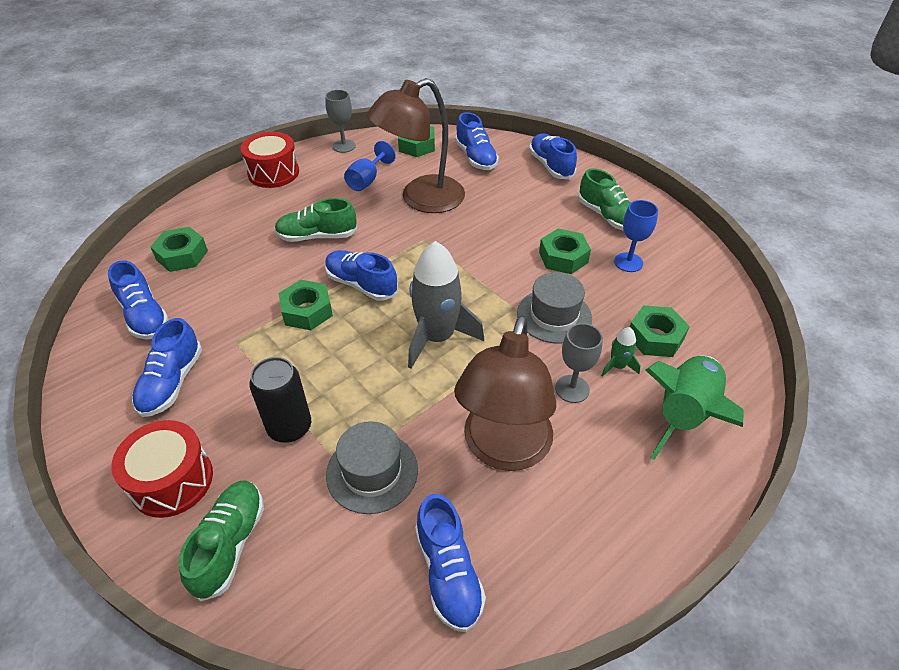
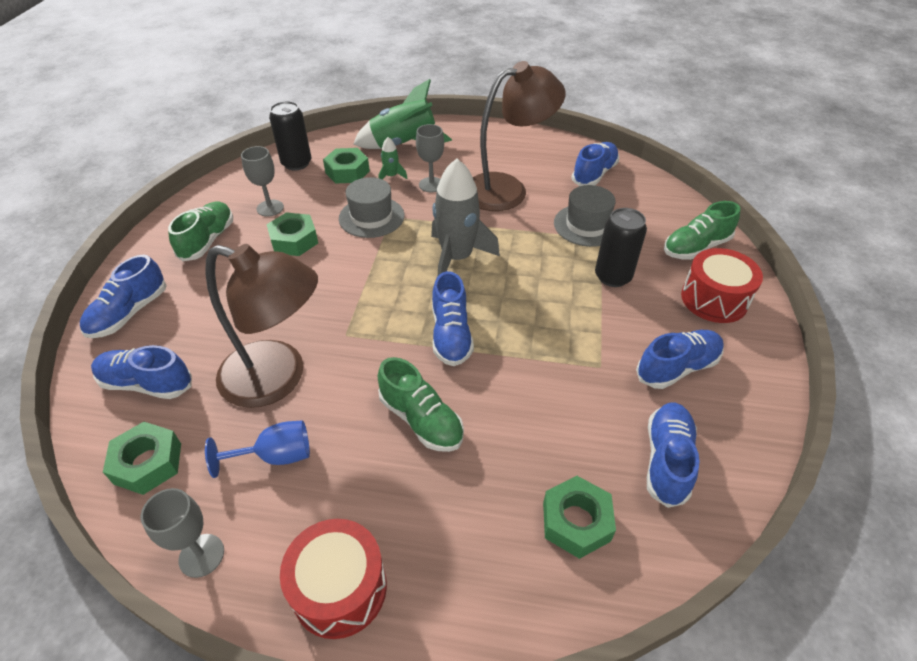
camera: 130 degrees left, 0 degrees up
(307, 311) = (518, 346): green nut -> none
(476, 157) = (147, 384): blue shoe -> blue shoe turned 105 degrees counterclockwise
(628, 262) = (270, 208): blue goblet -> grey goblet
(703, 309) = (296, 163): none -> black can

